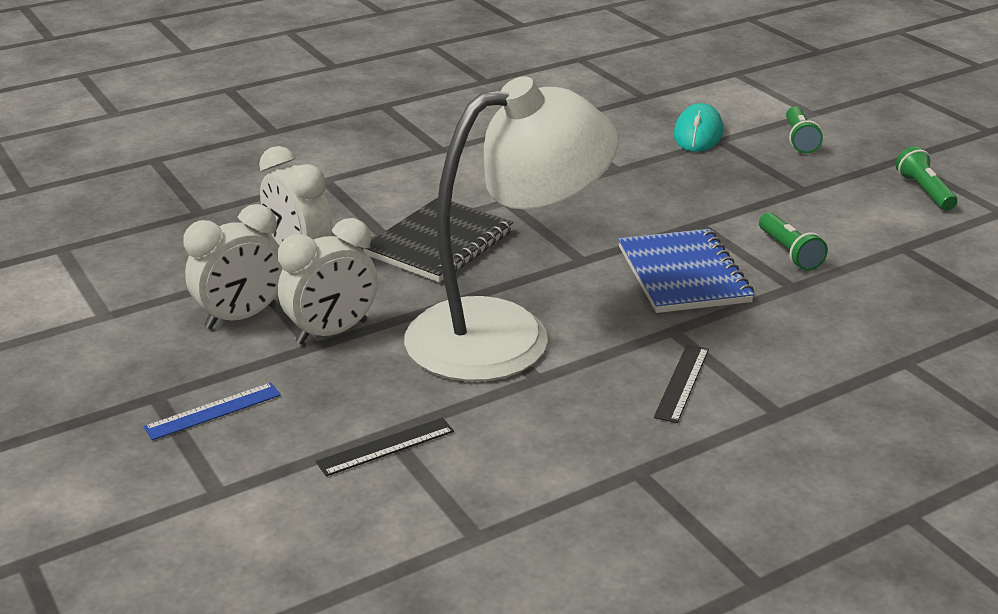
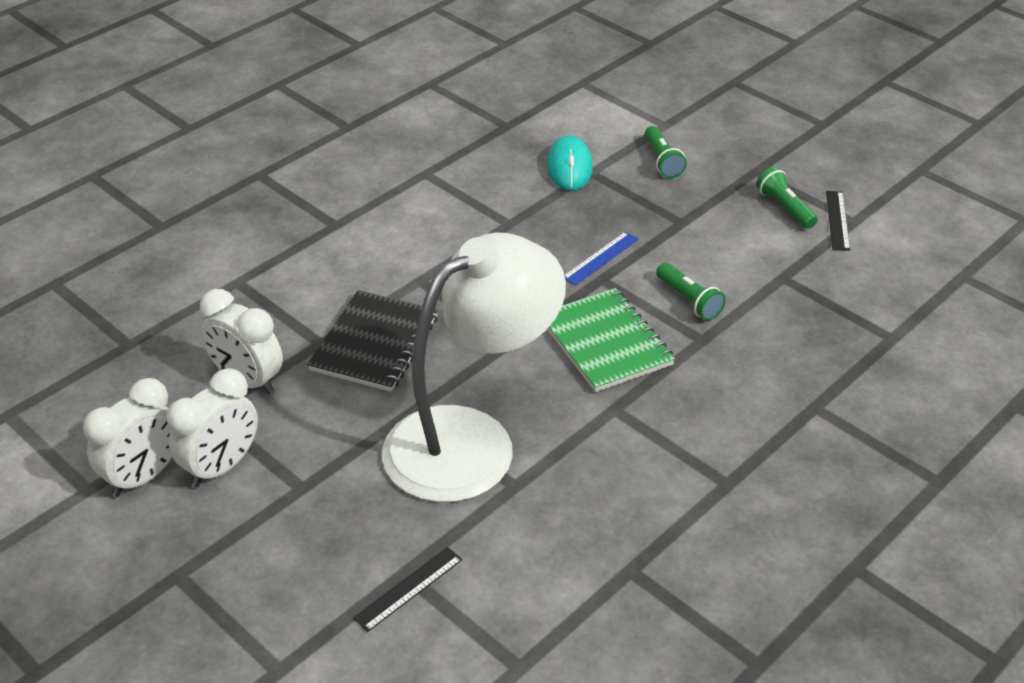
camera: 15 degrees left, 10 degrees up
(213, 411) = (238, 581): blue ruler -> blue ruler (600, 258)
(332, 332) = (313, 469): white clock -> white clock (144, 477)
(682, 382) = (639, 466): black ruler -> black ruler (837, 220)
(683, 275) = (605, 343): blue notebook -> green notebook

